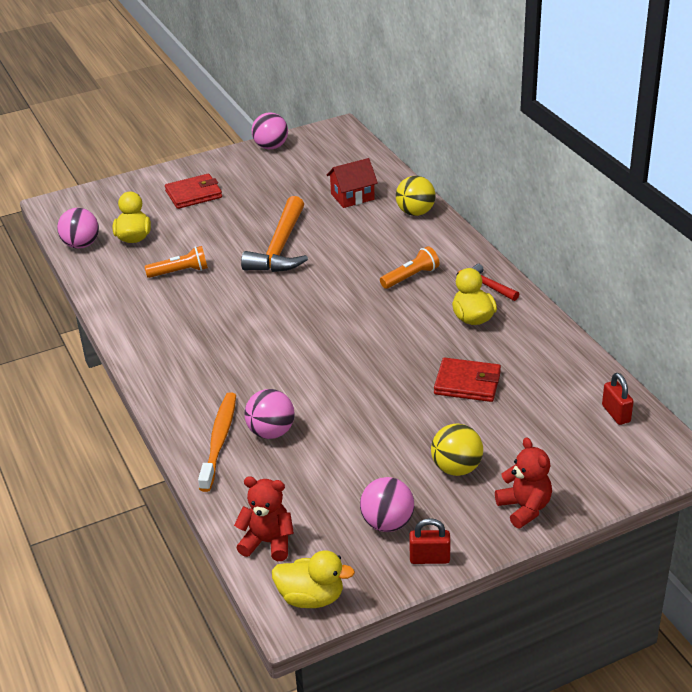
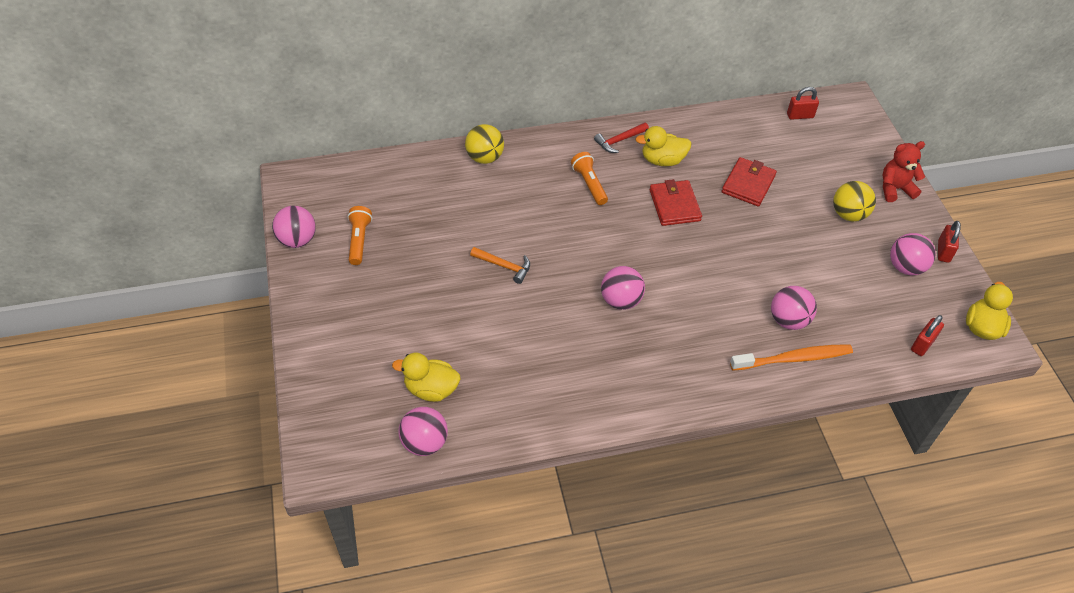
camera: 80 degrees left, 15 degrees up
(179, 272) = (516, 355): orange flashlight -> orange flashlight (359, 240)
(194, 194) = (364, 323): red wallet -> red wallet (674, 205)
(219, 440) = (794, 359): orange toothbrush -> orange toothbrush turned 150 degrees clockwise
(261, 319) = (621, 300): none -> pink ball
(268, 542) = (922, 344): red teddy bear -> red padlock
(280, 248) = (504, 266): orange hammer -> orange hammer, size x0.50
(352, 197) = (435, 195): red house -> none

